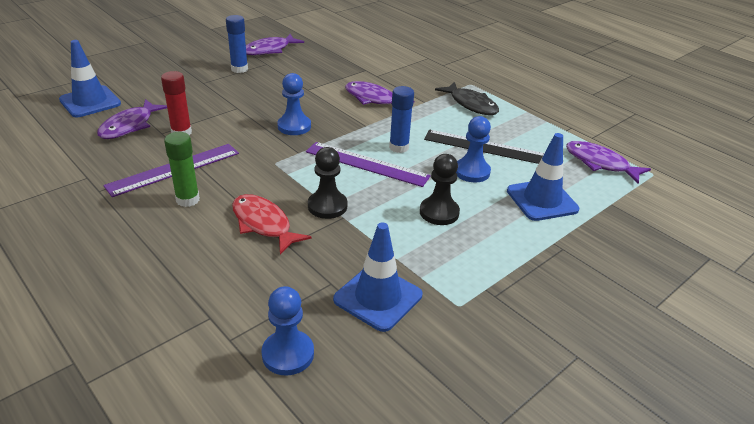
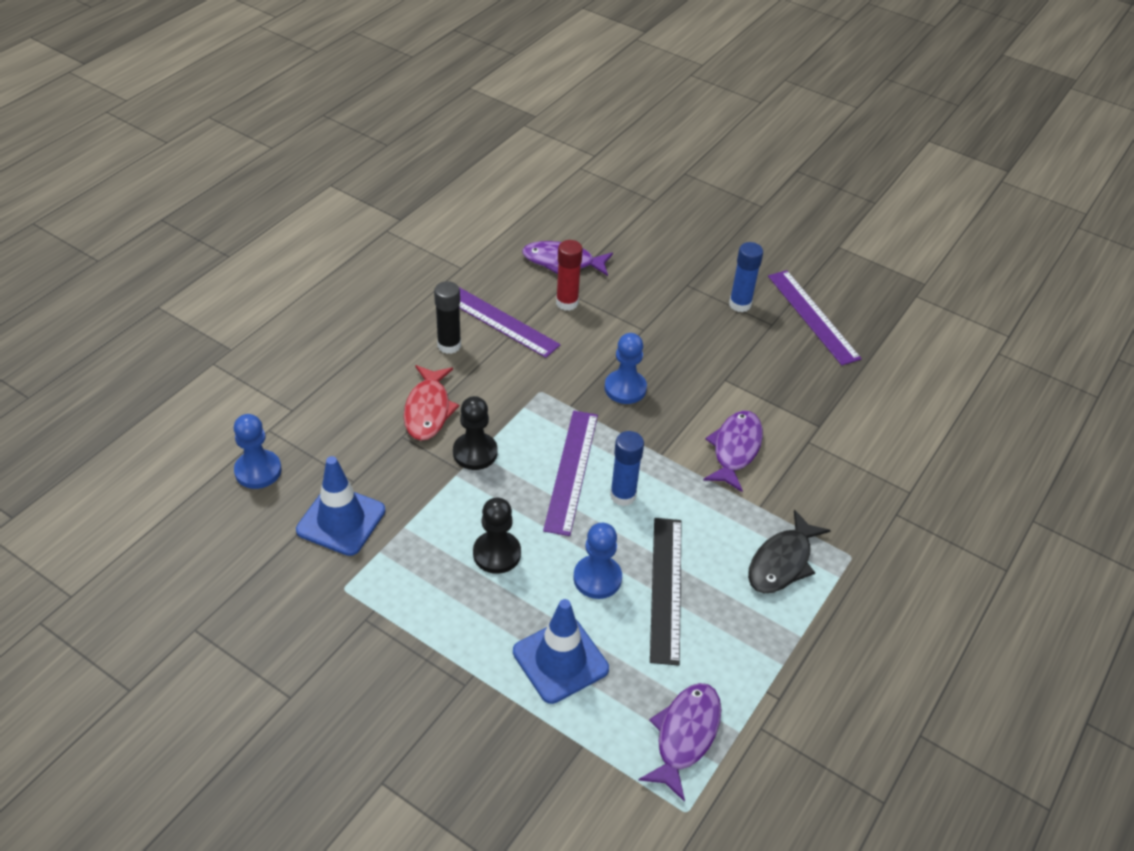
camera: 75 degrees right, 10 degrees up
(90, 102) = (595, 218): blue traffic cone -> none
(188, 200) = (449, 345): green glue stick -> black glue stick
(263, 224) = (428, 410): red fish -> red fish turned 150 degrees clockwise
(269, 50) = (813, 316): purple fish -> purple ruler

